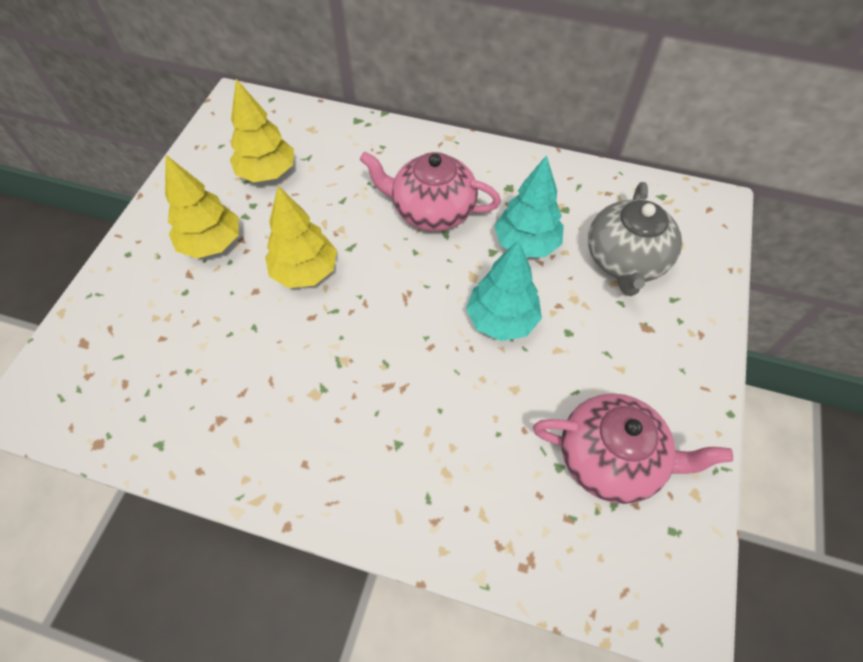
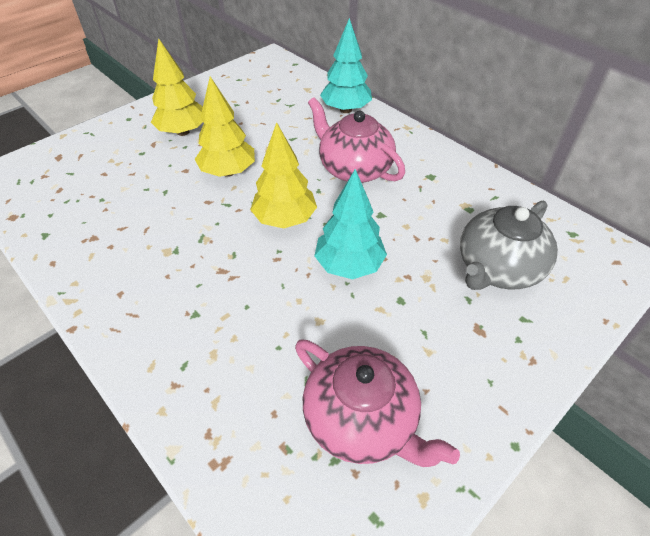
camera: 30 degrees right, 10 degrees down
(267, 173) = (255, 104): yellow tree -> yellow tree (285, 219)
(526, 244) = (414, 220): turquoise tree -> turquoise tree (345, 110)

